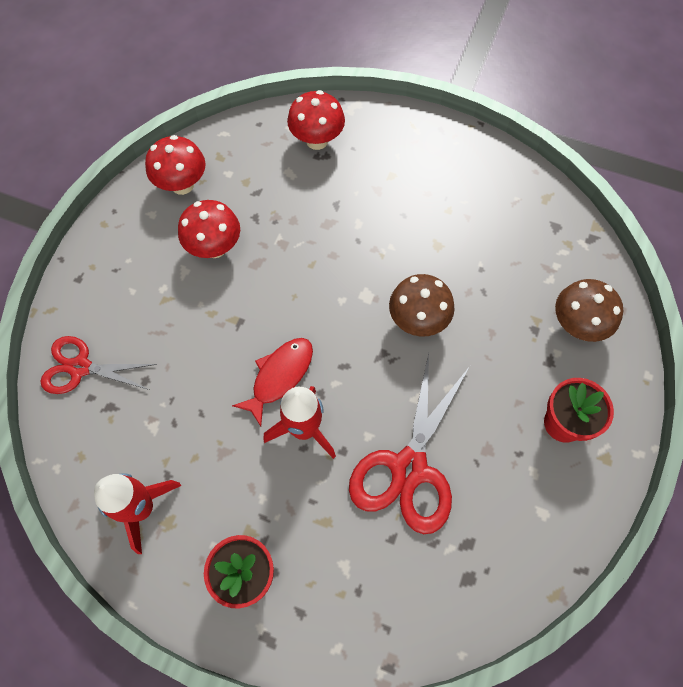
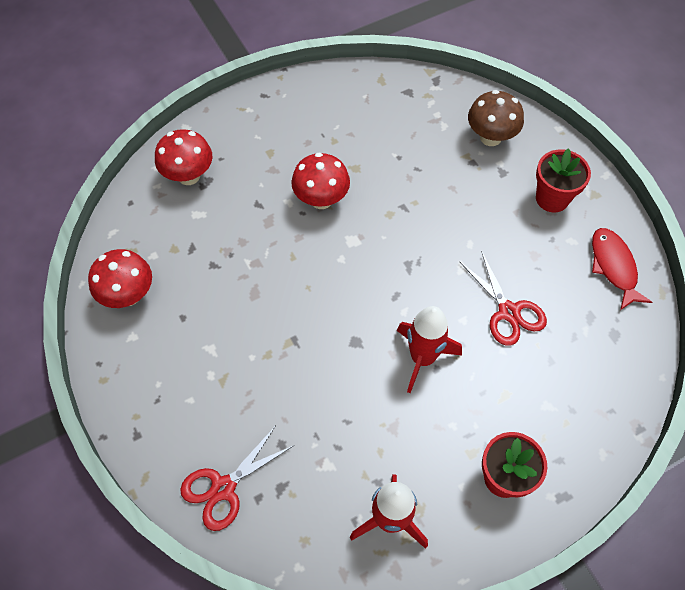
camera: 50 degrees left, 5 degrees down
(214, 247) = (211, 312): red mushroom -> red mushroom (321, 199)
(279, 376) = (365, 344): red fish -> red fish (613, 267)
(409, 468) = (508, 312): red scissors -> red scissors, size x0.64
(418, 320) = (402, 223): brown mushroom -> none

